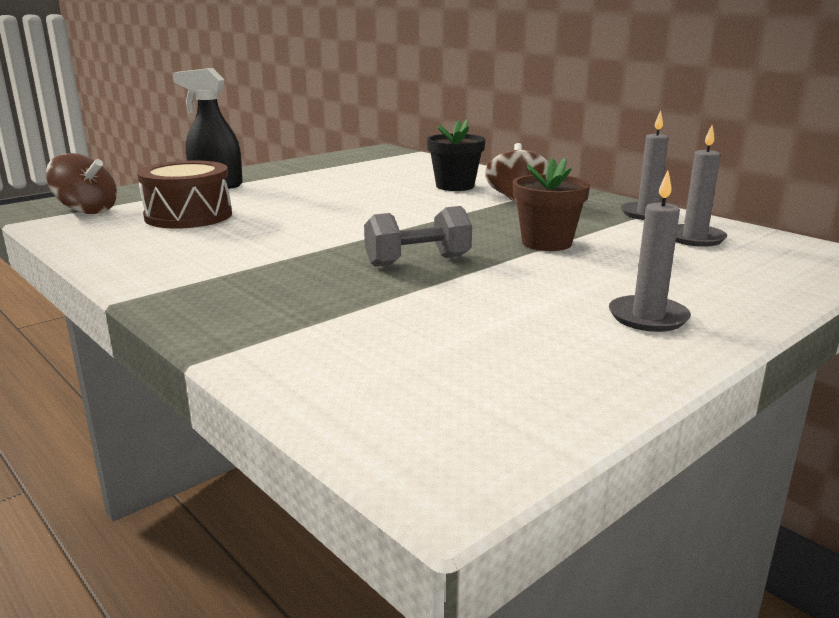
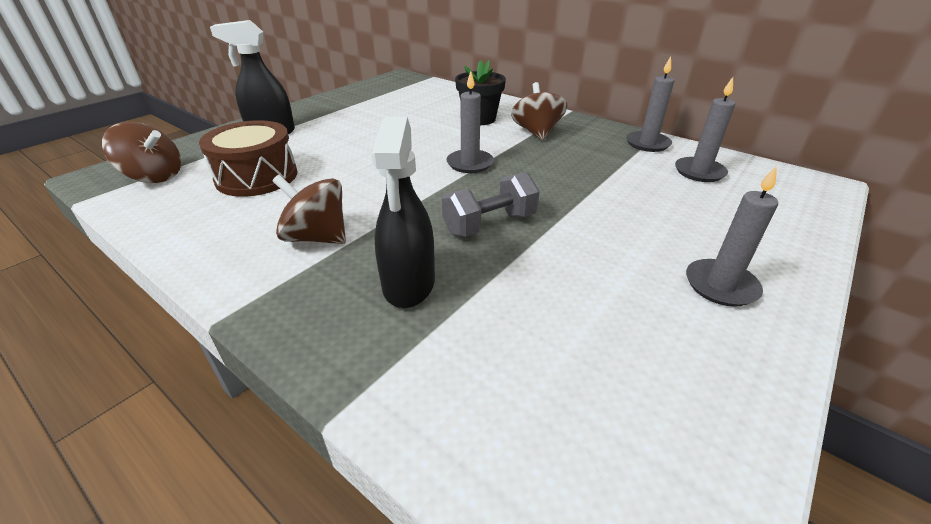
camera: 10 degrees left, 15 degrees up
(231, 258) = (317, 237): none -> brown spinning top
(309, 293) = (409, 284): none -> black spray bottle
(422, 218) = (470, 163): none -> grey candle
(546, 243) = (587, 188): brown flower pot -> none

